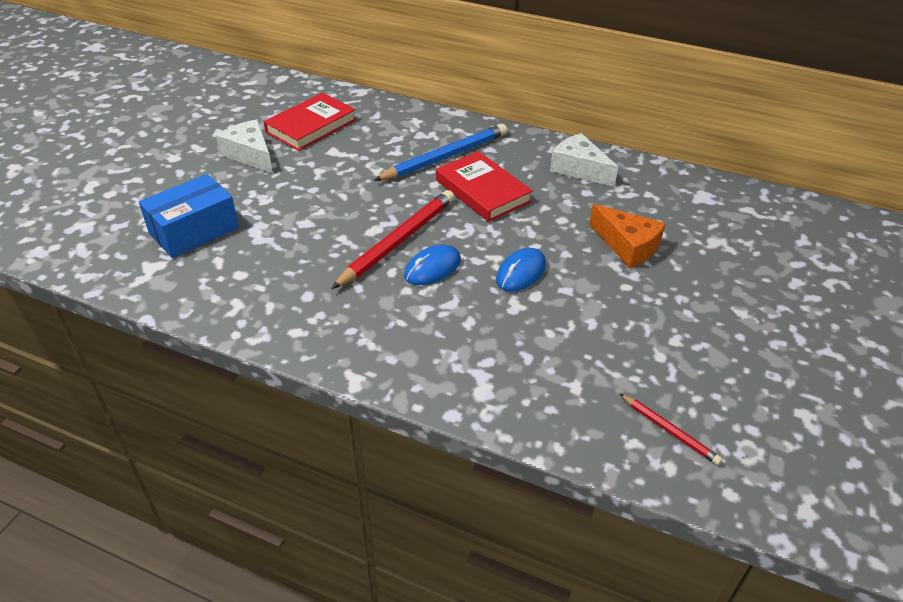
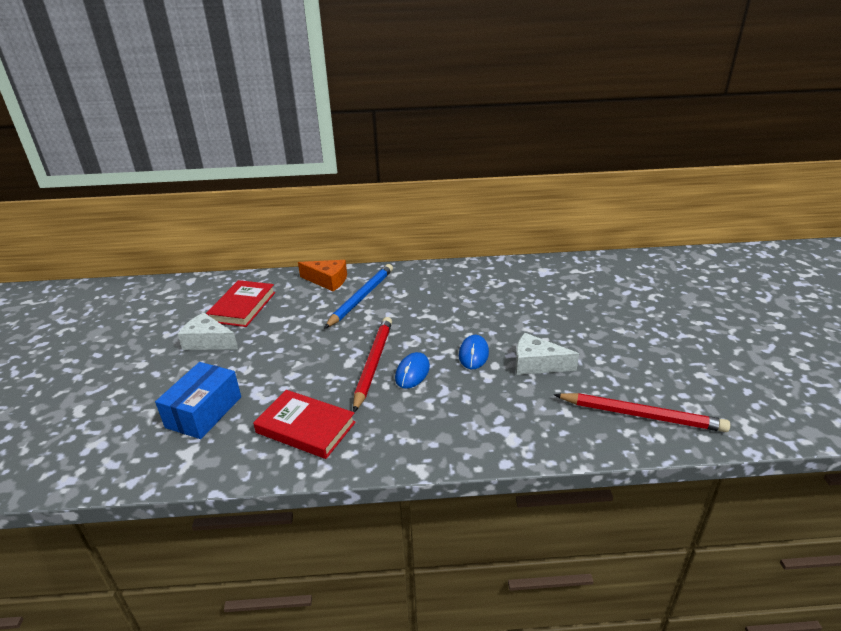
camera: 25 degrees left, 10 degrees down
(482, 191) = (405, 311): red book -> red book (306, 427)
(579, 169) = (457, 278): white cheese -> white cheese (537, 364)
(627, 246) = (525, 314): orange cheese -> orange cheese (327, 281)
(669, 431) = (641, 415): red pencil -> red pencil, size x1.99

